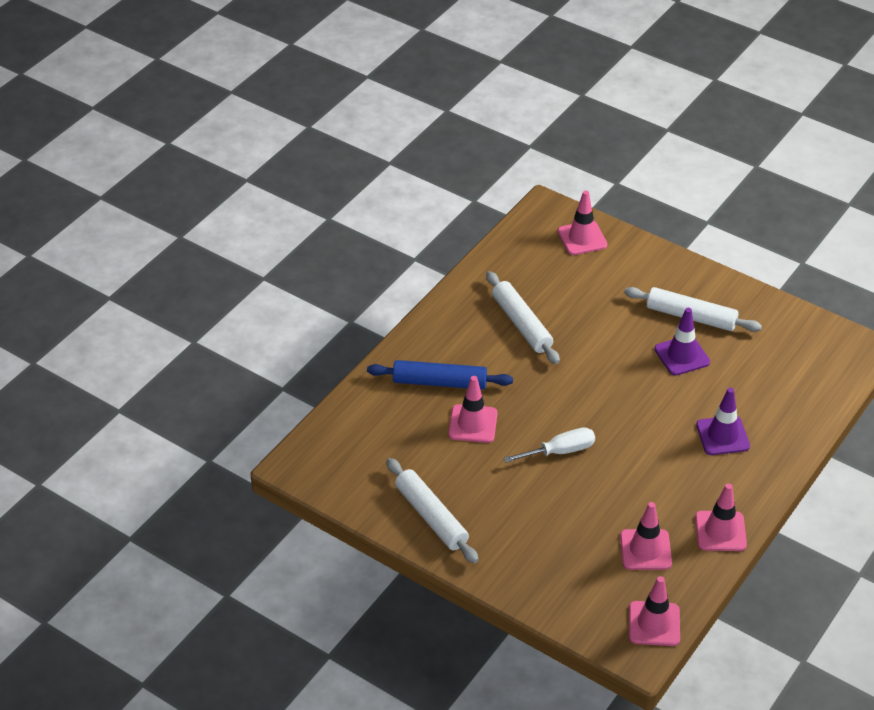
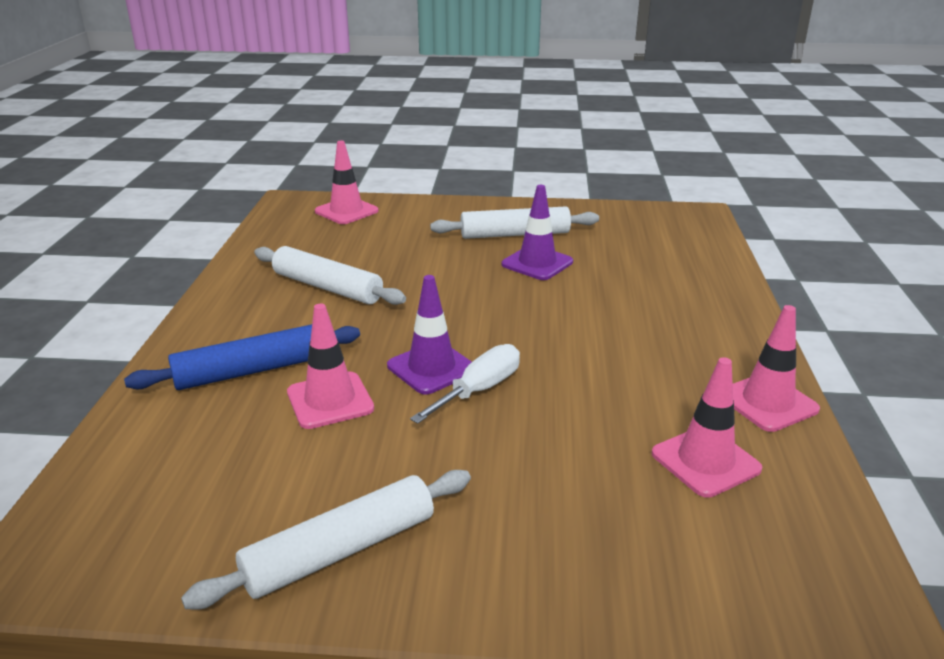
camera: 30 degrees left, 15 degrees down
(431, 517) = (340, 550): white rolling pin -> white rolling pin turned 60 degrees counterclockwise
(654, 624) = (833, 560): pink traffic cone -> none
(722, 436) = (655, 312): purple traffic cone -> purple traffic cone (431, 368)

